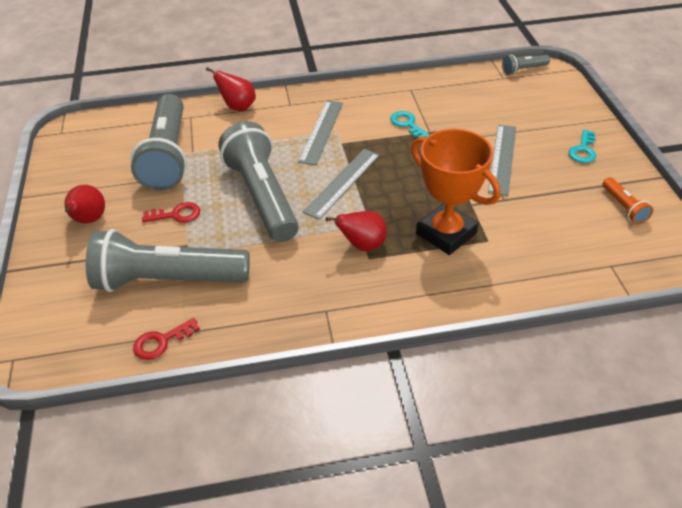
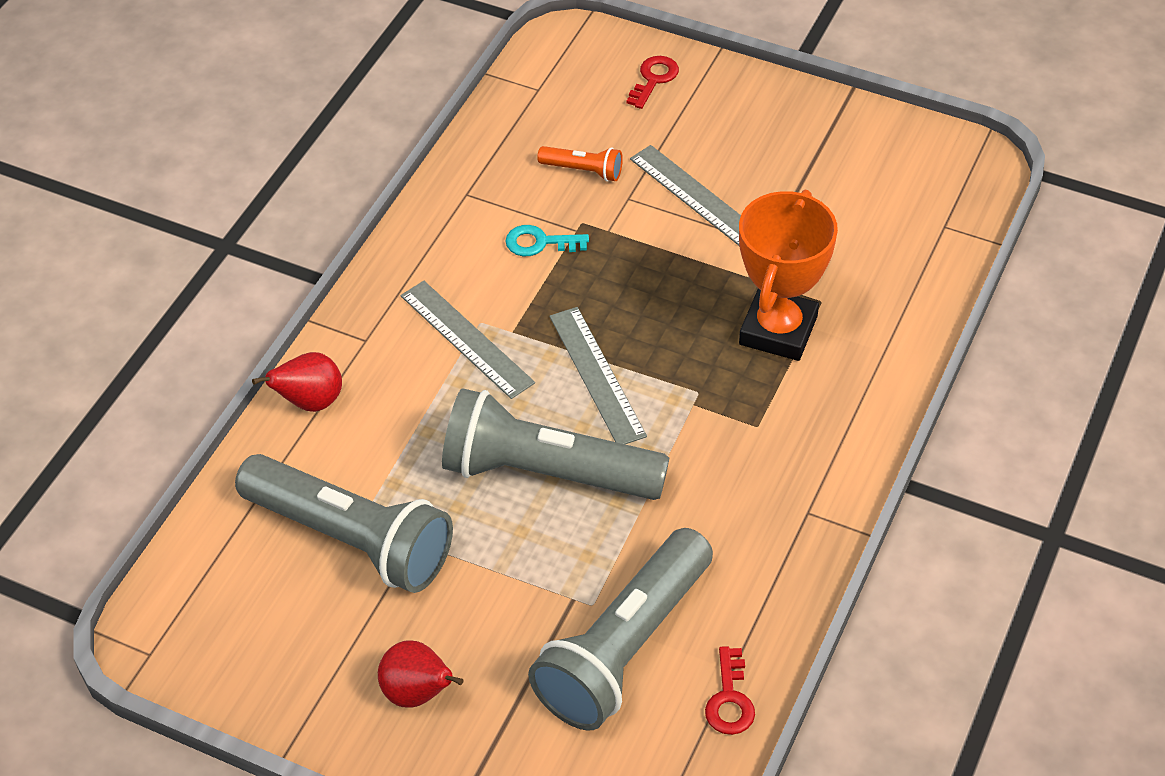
camera: 55 degrees left, 5 degrees up
(177, 215) = (499, 584): red key -> red key (653, 79)
(362, 245) = (730, 419): red pear -> none
(446, 233) = (778, 330): orange trophy -> orange trophy turned 60 degrees counterclockwise
(523, 70) = (541, 59): grey flashlight -> none
(583, 150) = (750, 117): turquoise key -> none
(623, 207) = (871, 153): orange flashlight -> orange flashlight (583, 171)

